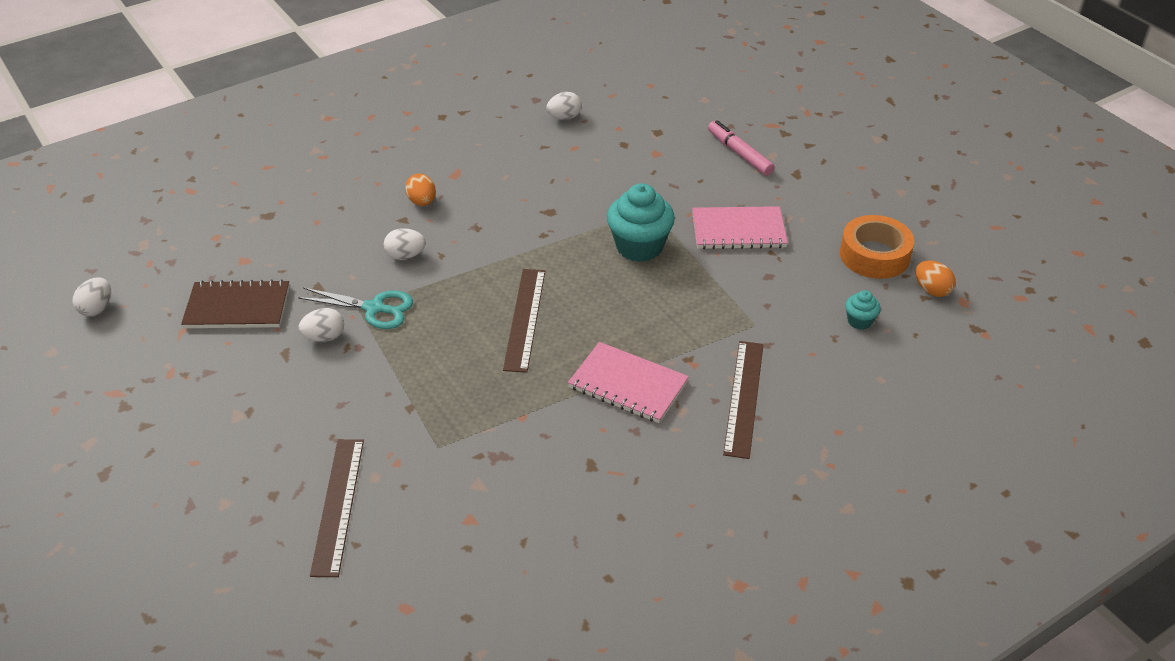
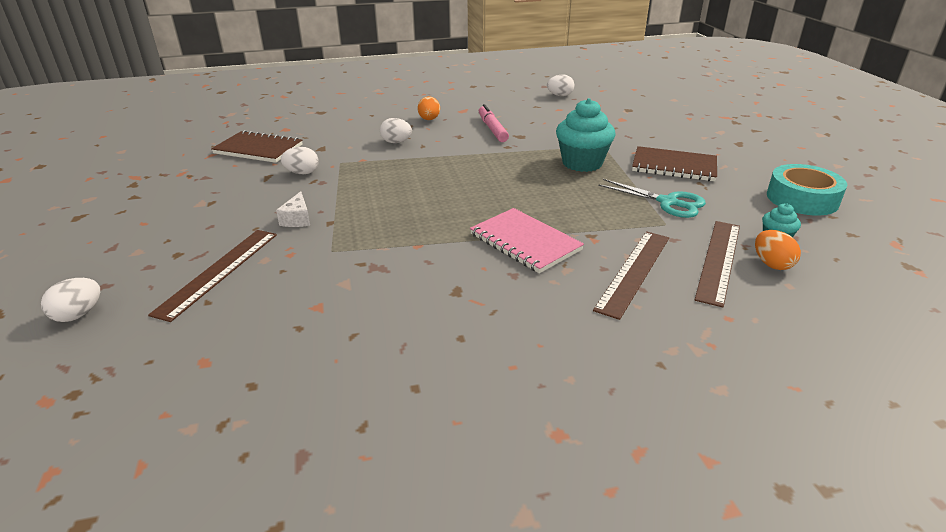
camera: 20 degrees right, 10 degrees down
(97, 308) = (171, 136): white egg -> white egg (78, 314)
(370, 412) = (297, 219): none -> white cheese
(374, 308) = (351, 164): turquoise scissors -> turquoise scissors (667, 202)
(524, 319) = (461, 188): brown ruler -> brown ruler (718, 260)
(738, 230) = (674, 166): pink notebook -> brown notebook
(739, 153) = (692, 127): pink marker -> pink marker (492, 129)
(874, 255) = (802, 199): orange tape -> turquoise tape
(931, 290) = (860, 230): orange egg -> orange egg (771, 264)

